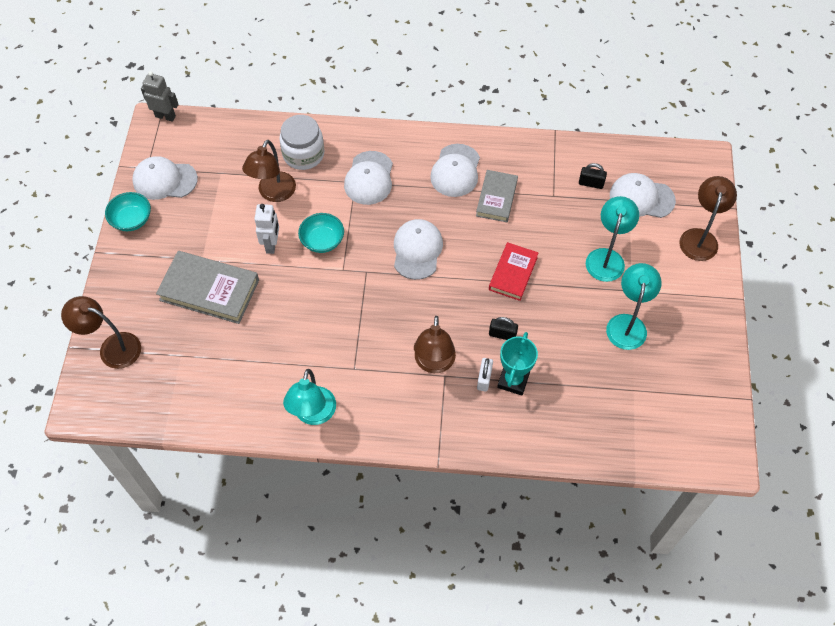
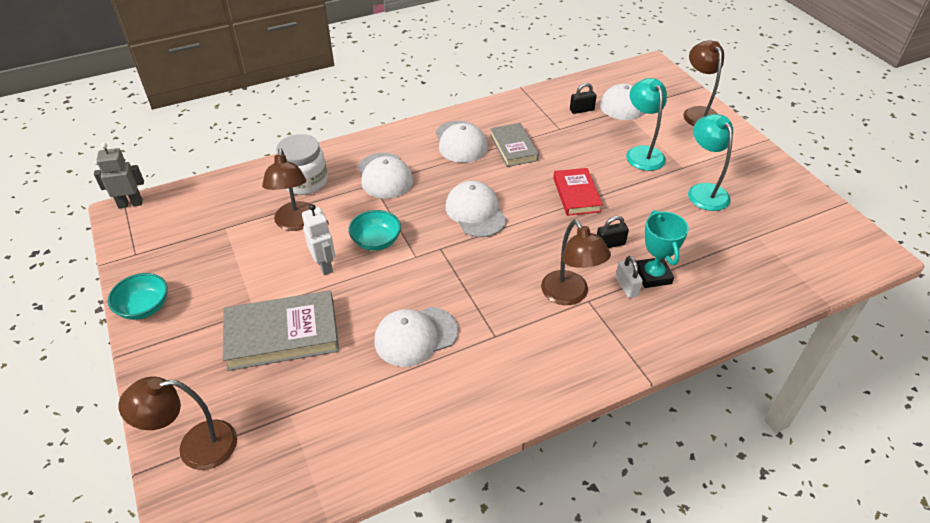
camera: 30 degrees left, 15 degrees down
(164, 180) = (163, 257): white cap -> white cap (415, 336)
(313, 414) = (486, 400): turquoise lamp -> none

